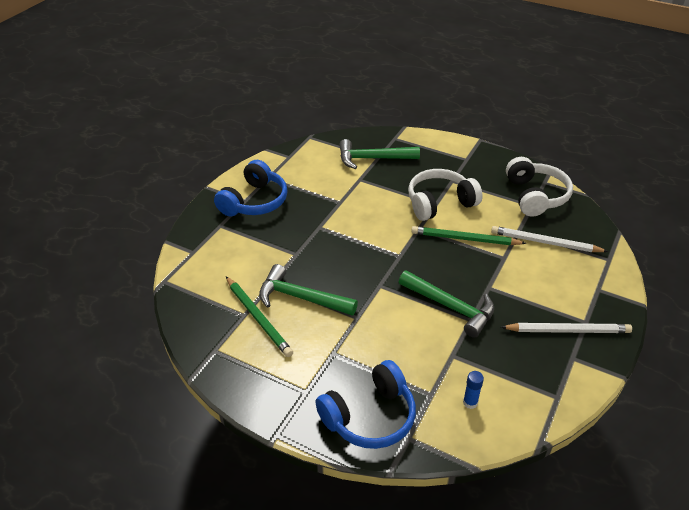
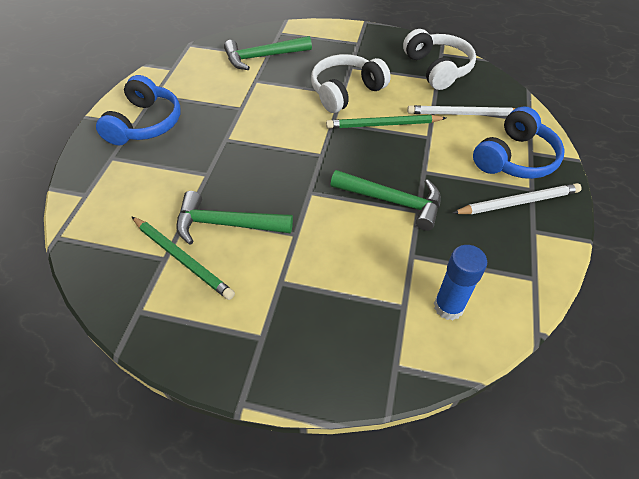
camera: 15 degrees left, 10 degrees up
(369, 416) = (344, 351): blue headphones -> blue headphones (514, 158)
(470, 402) = (448, 307): blue glue stick -> blue glue stick, size x1.78

